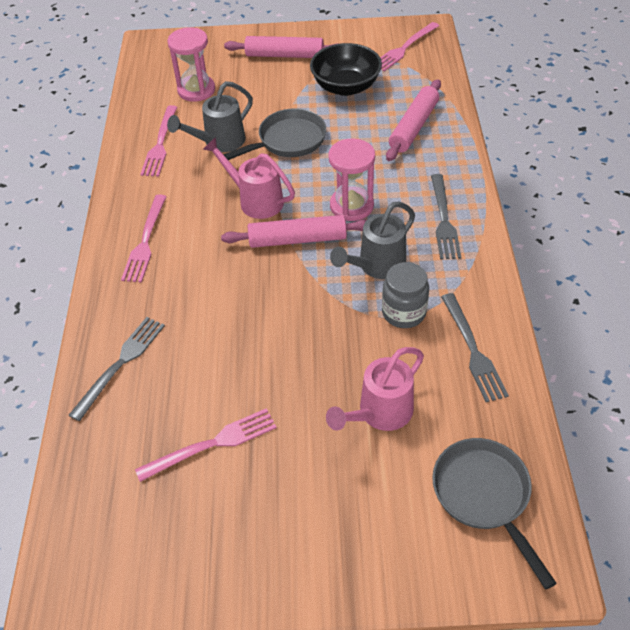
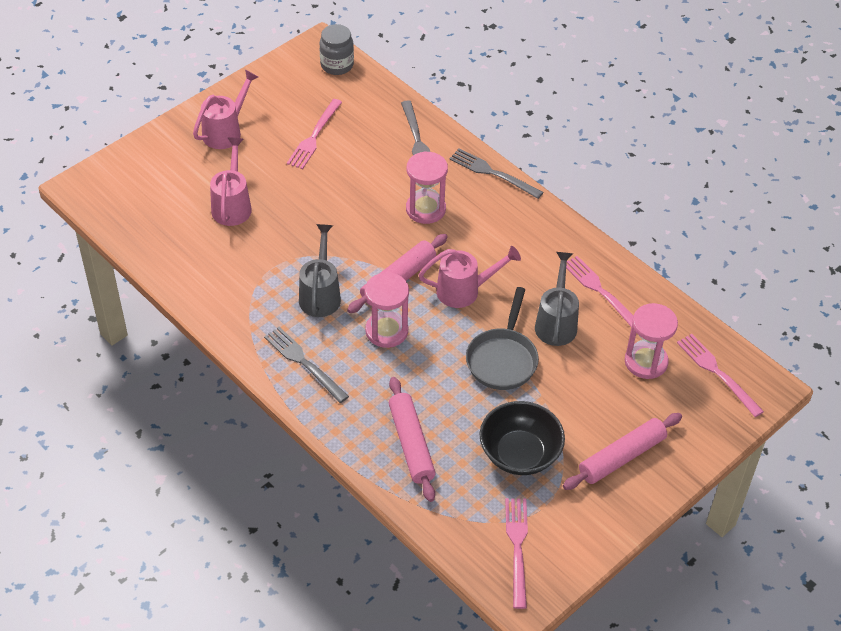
camera: 135 degrees right, 0 degrees up
(145, 241) = (503, 213): pink fork -> pink fork (717, 372)
(201, 286) = (425, 209): none -> pink hourglass
(301, 527) = (226, 131): none -> pink watering can
(403, 312) = (271, 272): grey jar -> grey jar (337, 65)
(473, 350) = (203, 275): grey fork -> grey fork (492, 173)
(484, 496) = (137, 199): grey pan -> none

